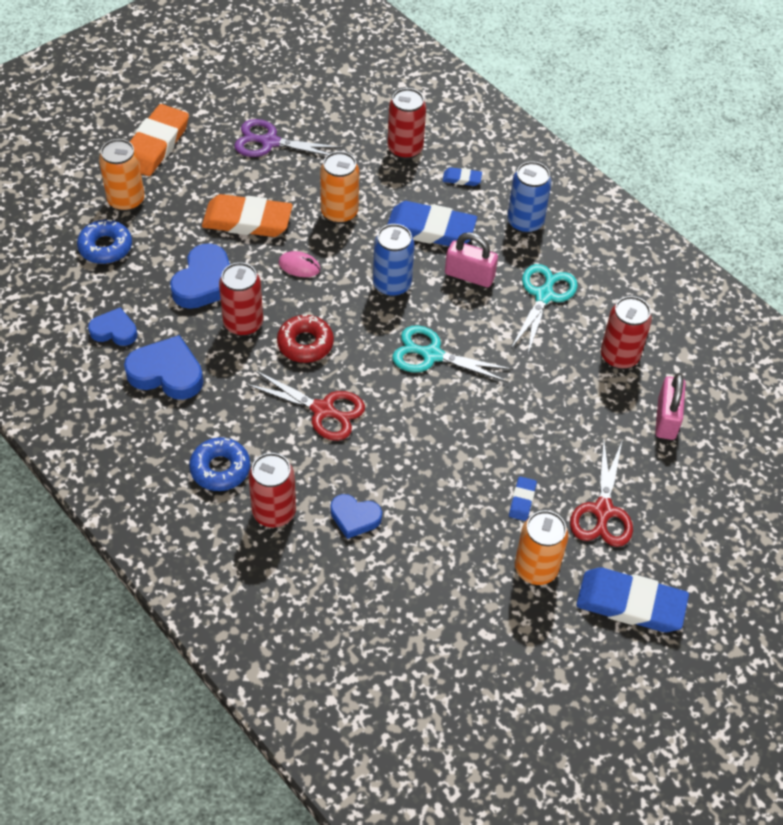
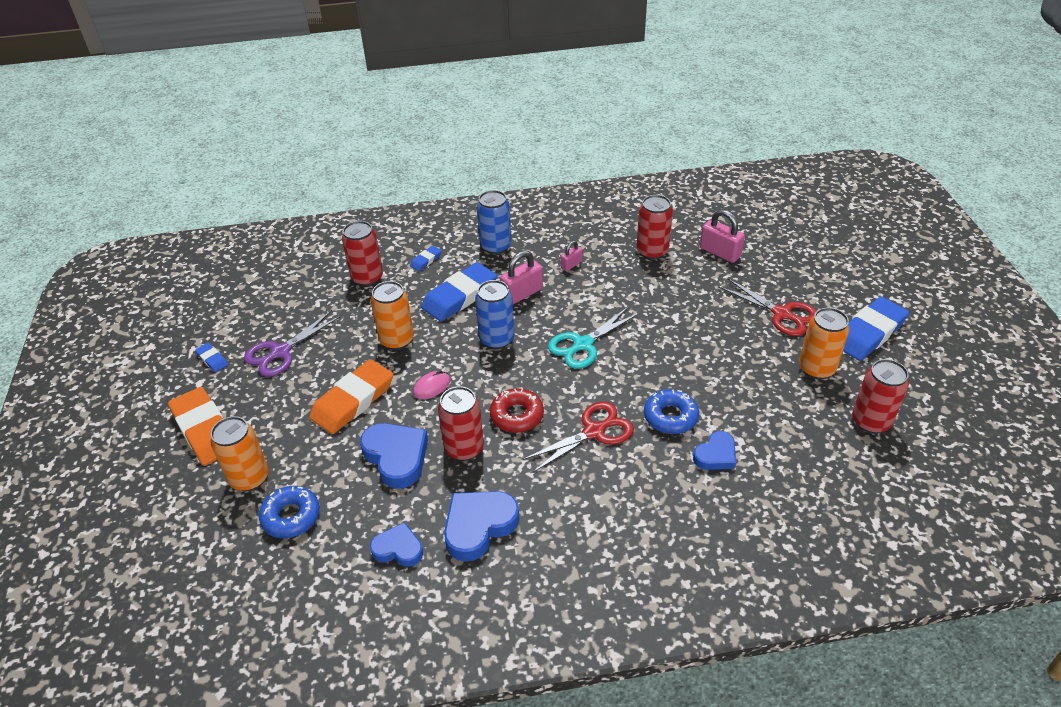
camera: 55 degrees left, 10 degrees down
(114, 331) = (398, 549): blue heart -> blue heart turned 60 degrees clockwise
(220, 469) = (613, 528): blue donut -> blue donut (670, 417)
(274, 512) = (681, 507): red can -> red can (870, 421)
(522, 500) = (751, 351): blue eraser -> blue eraser (212, 359)
(544, 296) = (571, 265): turquoise scissors -> pink padlock

